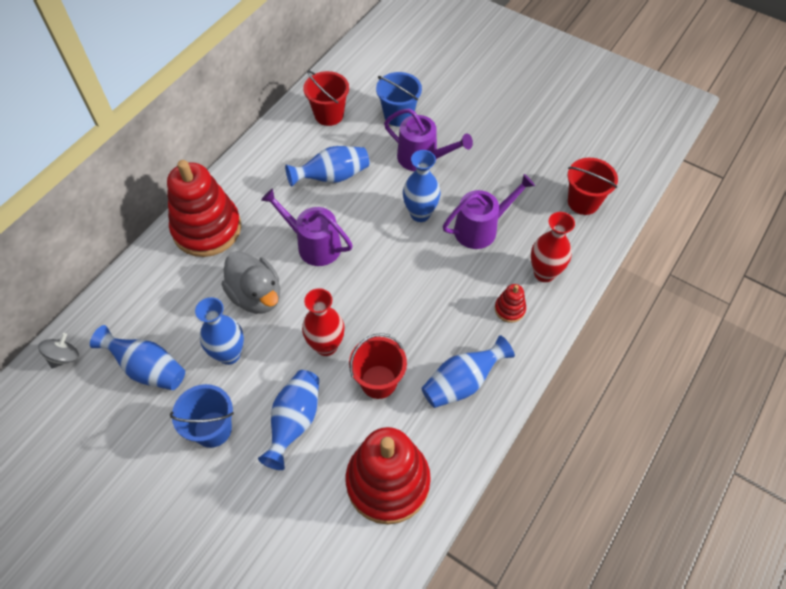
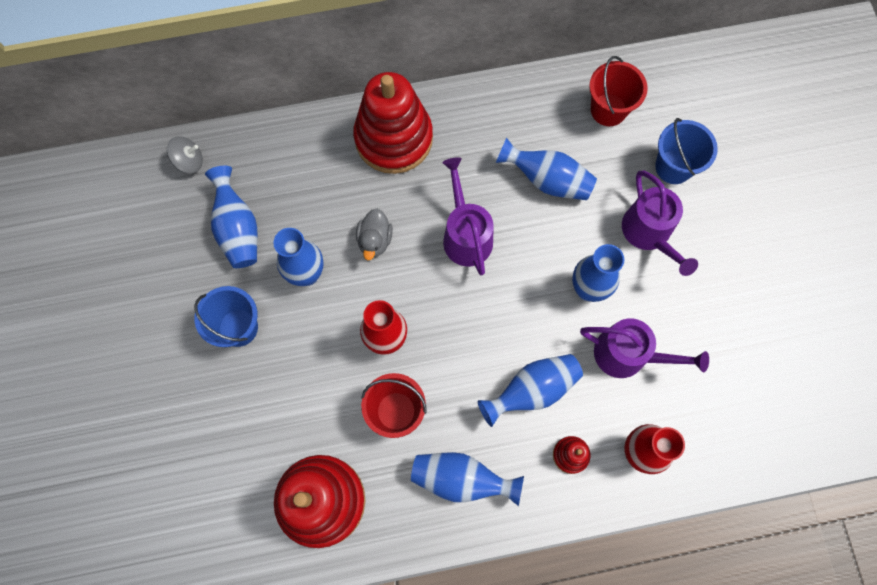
camera: 45 degrees right, 15 degrees up
(256, 295) = (375, 240): grey duck -> grey duck, size x0.61
(294, 422) = (301, 381): blue vase -> blue vase (532, 390)
(583, 202) = (755, 419): red bucket -> none

